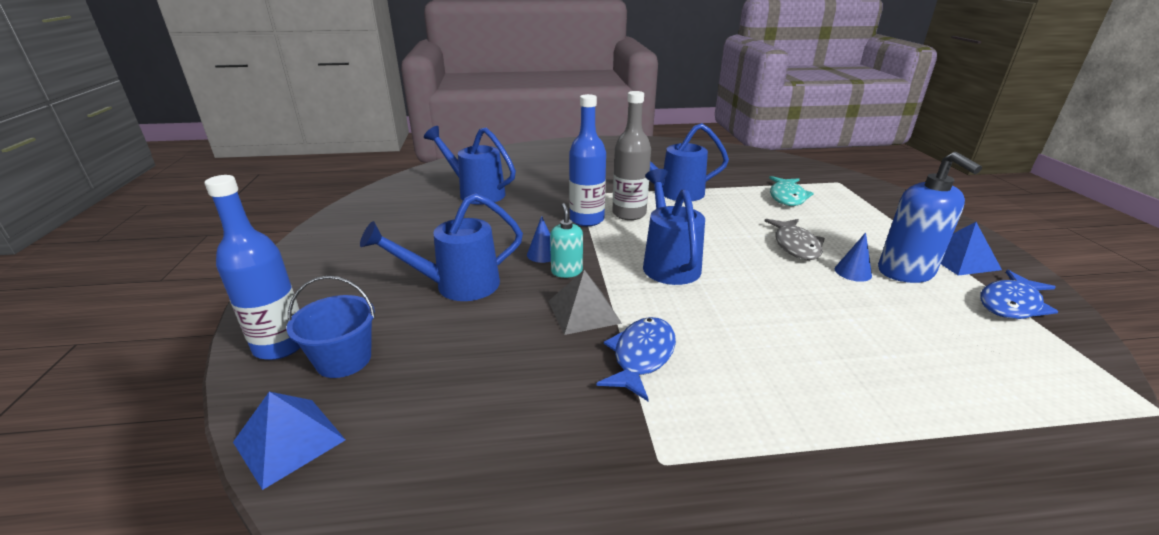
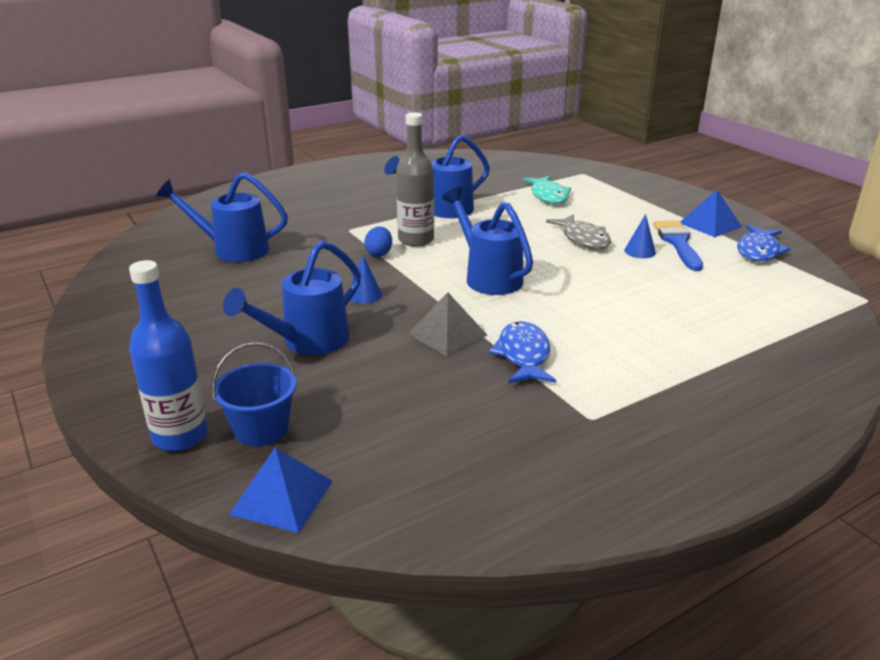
camera: 25 degrees left, 0 degrees up
(566, 271) = (402, 305): turquoise soap dispenser -> none
(587, 219) = (379, 253): blue bottle -> blue egg
(905, 272) = (677, 243): blue soap dispenser -> blue brush

